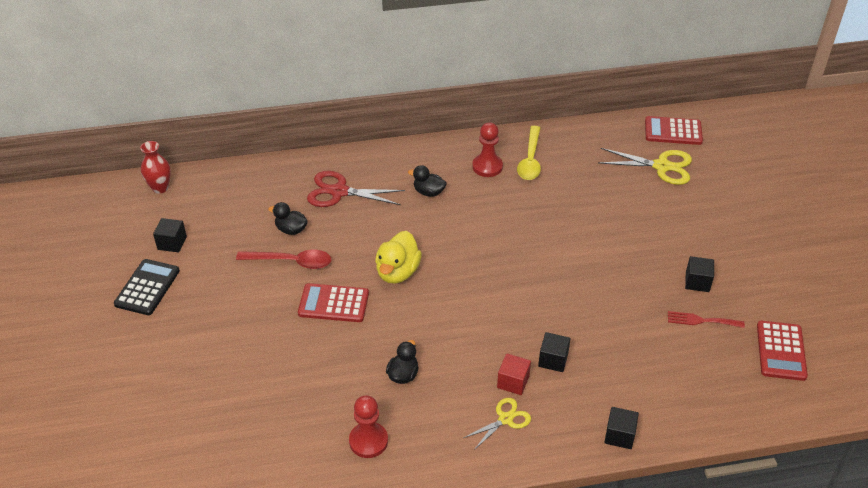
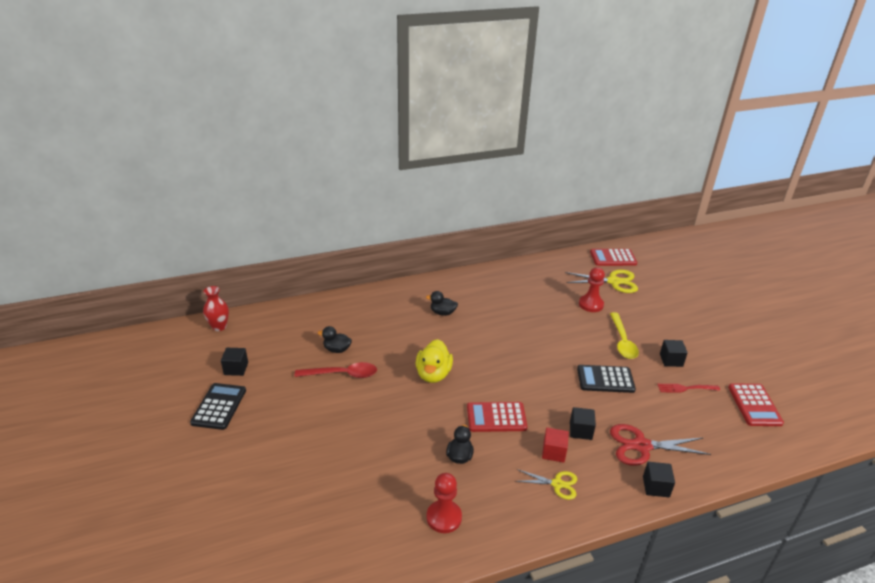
camera: 10 degrees left, 10 degrees down
(333, 303) = (385, 404): red calculator -> red calculator (496, 417)
(339, 192) = (370, 318): red scissors -> red scissors (641, 446)
(487, 167) = (483, 291): red pawn -> red pawn (591, 304)
(505, 419) = (557, 484): yellow scissors -> yellow scissors turned 60 degrees clockwise
(530, 160) = (514, 284): yellow spoon -> yellow spoon (622, 341)
(604, 299) = (605, 379): none -> black calculator

